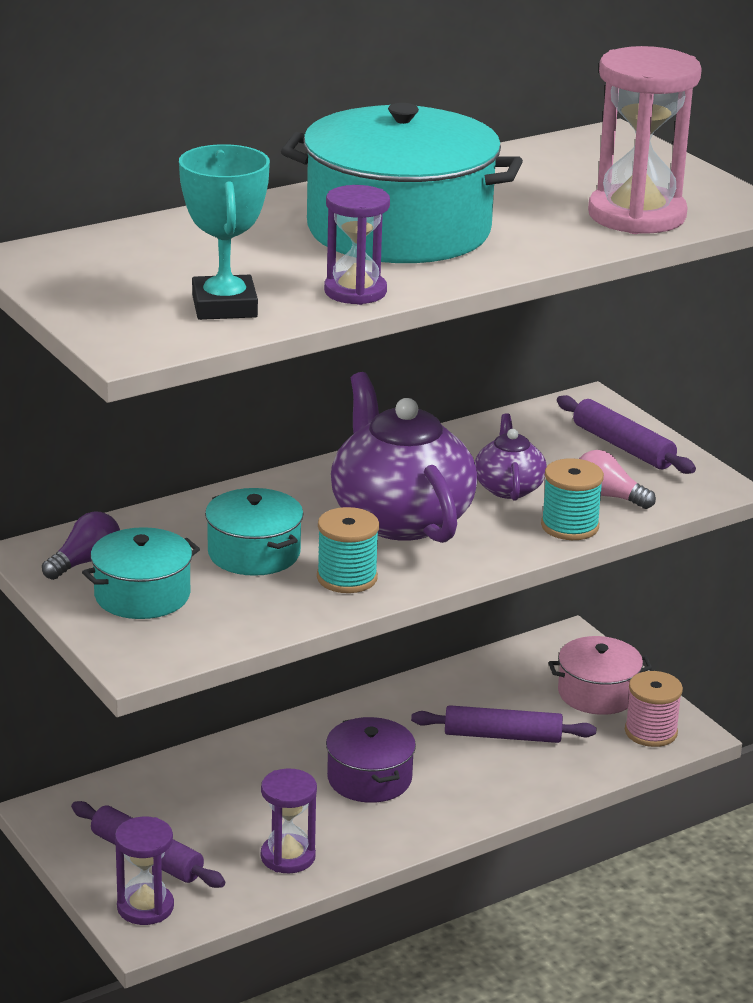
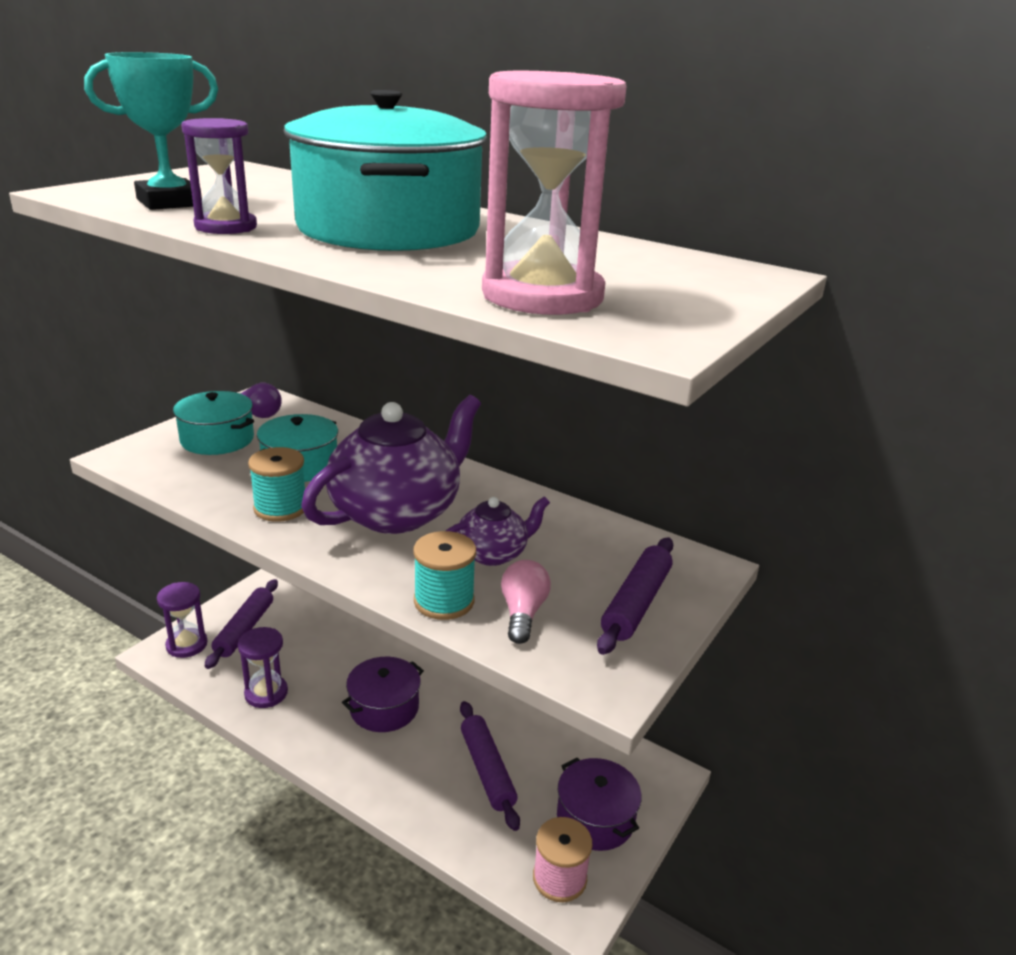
camera: 65 degrees right, 0 degrees up
(597, 693) = (595, 818): pink pot -> purple pot

